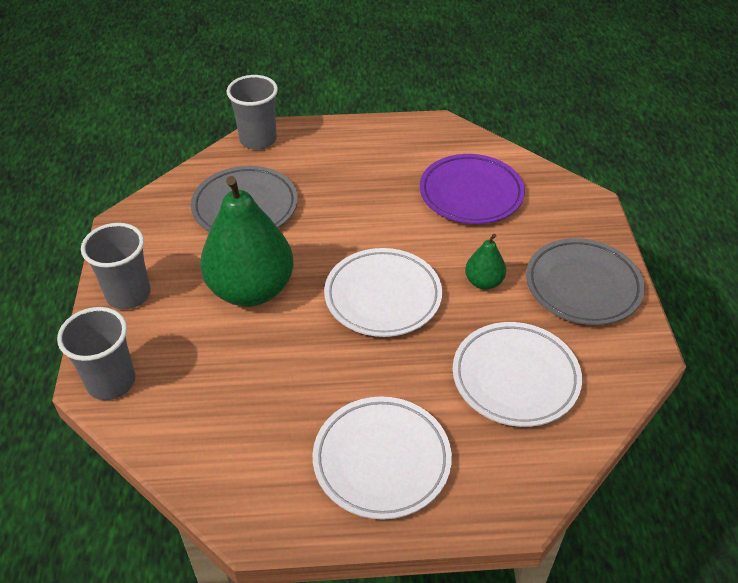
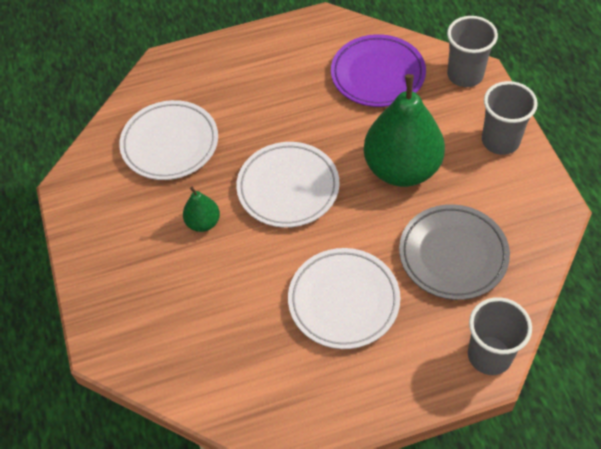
camera: 170 degrees right, 10 degrees up
(381, 460) = (255, 69): white plate -> white plate (343, 301)
(471, 194) = (228, 328): purple plate -> purple plate (377, 75)
(583, 286) = (114, 239): grey plate -> none

